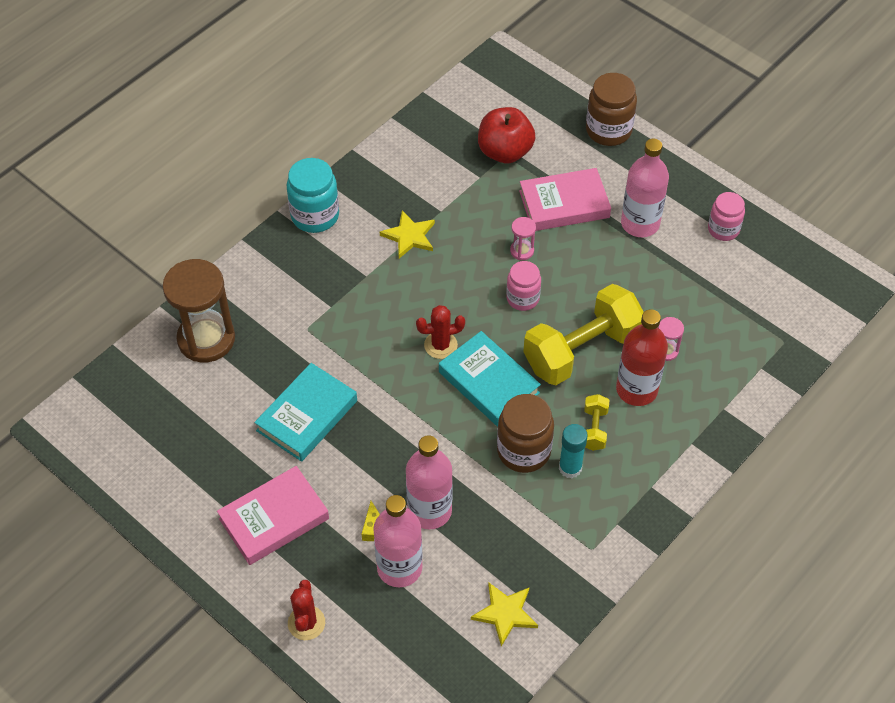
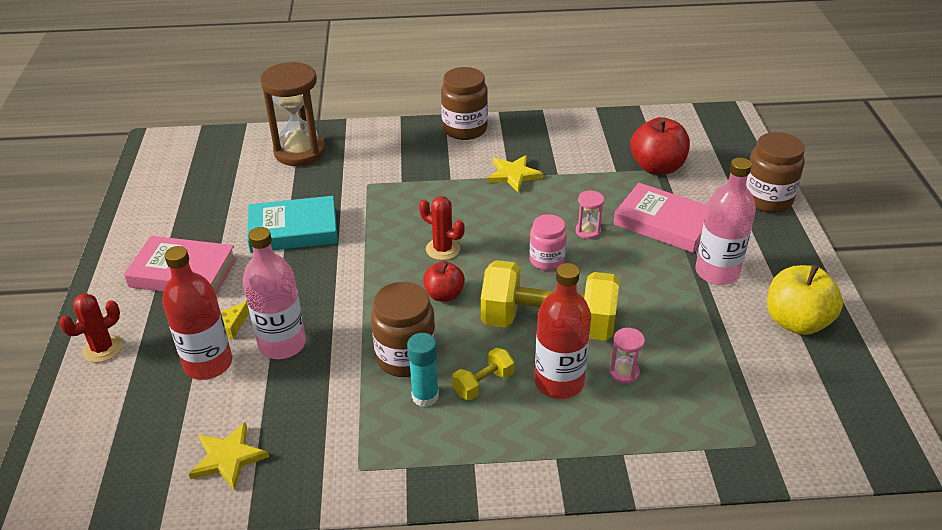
camera: 45 degrees right, 15 degrees down
(315, 215) = (465, 129): turquoise jar -> brown jar
(399, 568) = (208, 364): pink bottle -> red bottle
(488, 382) = (444, 295): turquoise book -> red apple
(723, 229) = (796, 322): pink jar -> yellow apple

